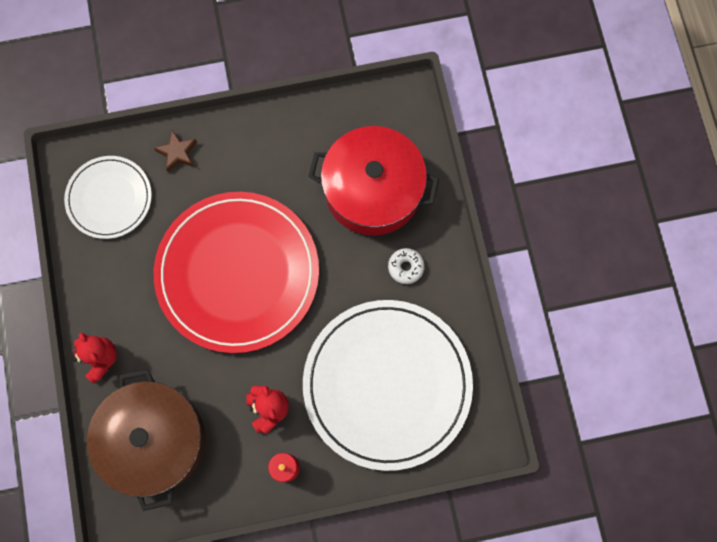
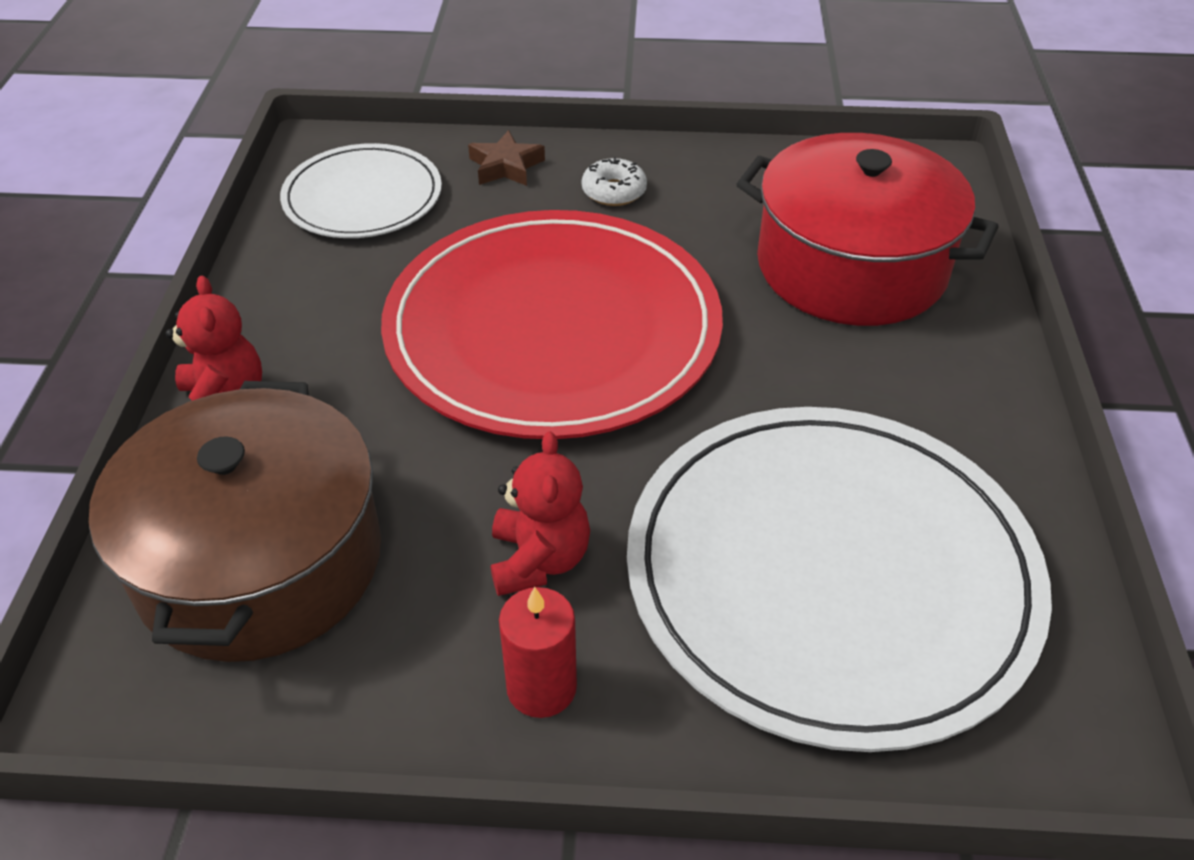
camera: 15 degrees right, 30 degrees down
(405, 267) = (903, 384): white donut -> white donut (614, 191)

